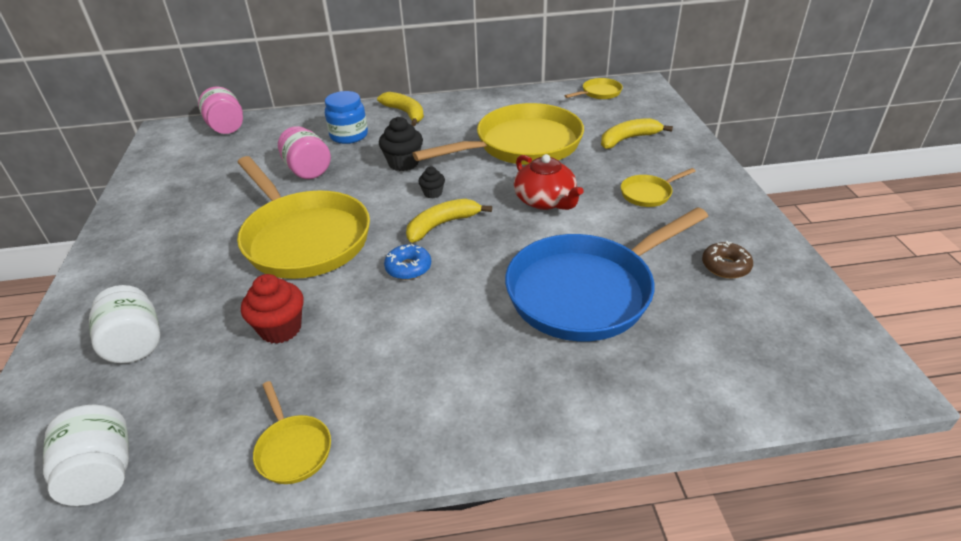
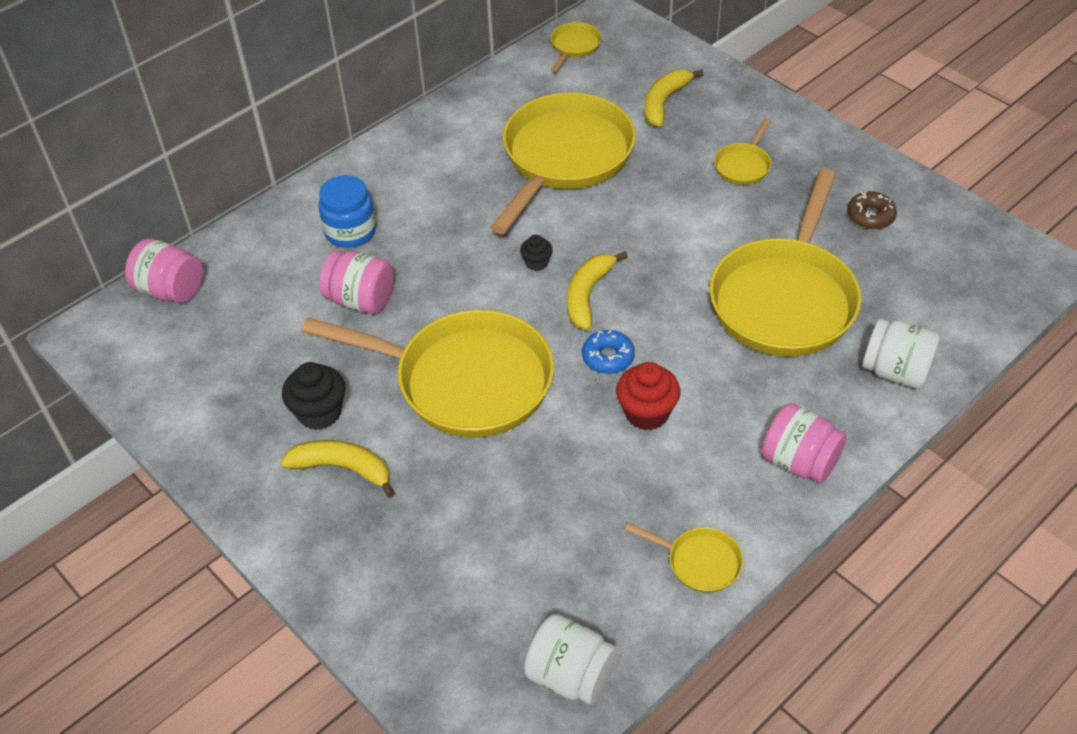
camera: 35 degrees left, 10 degrees up
(135, 344) = (441, 571): white jar -> white jar (896, 372)
(280, 329) = (562, 479): red cupcake -> red cupcake (646, 413)
(403, 163) = (461, 240): black cupcake -> black cupcake (319, 413)
(405, 113) = (381, 169): yellow banana -> yellow banana (342, 468)
(462, 418) = (799, 461): none -> pink jar
(545, 200) = (657, 218): red teapot -> none
(586, 291) = (785, 299): blue pan -> yellow pan

